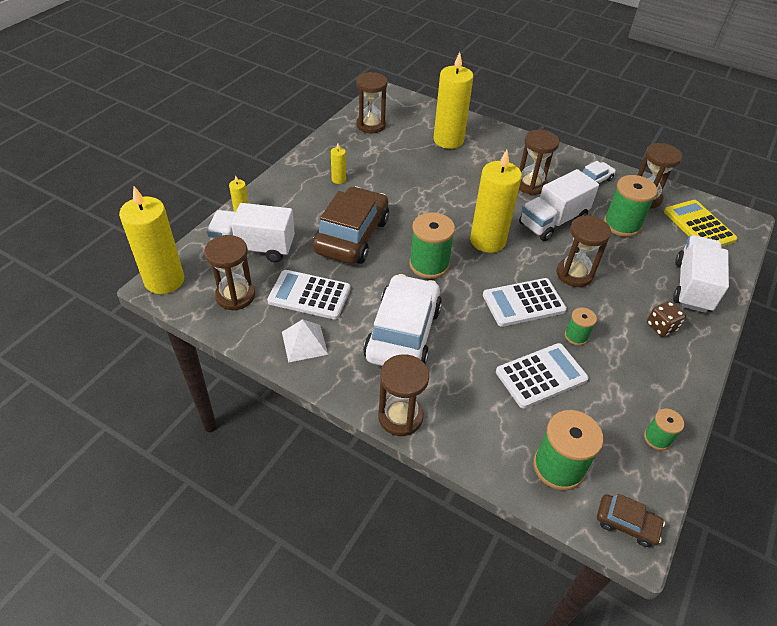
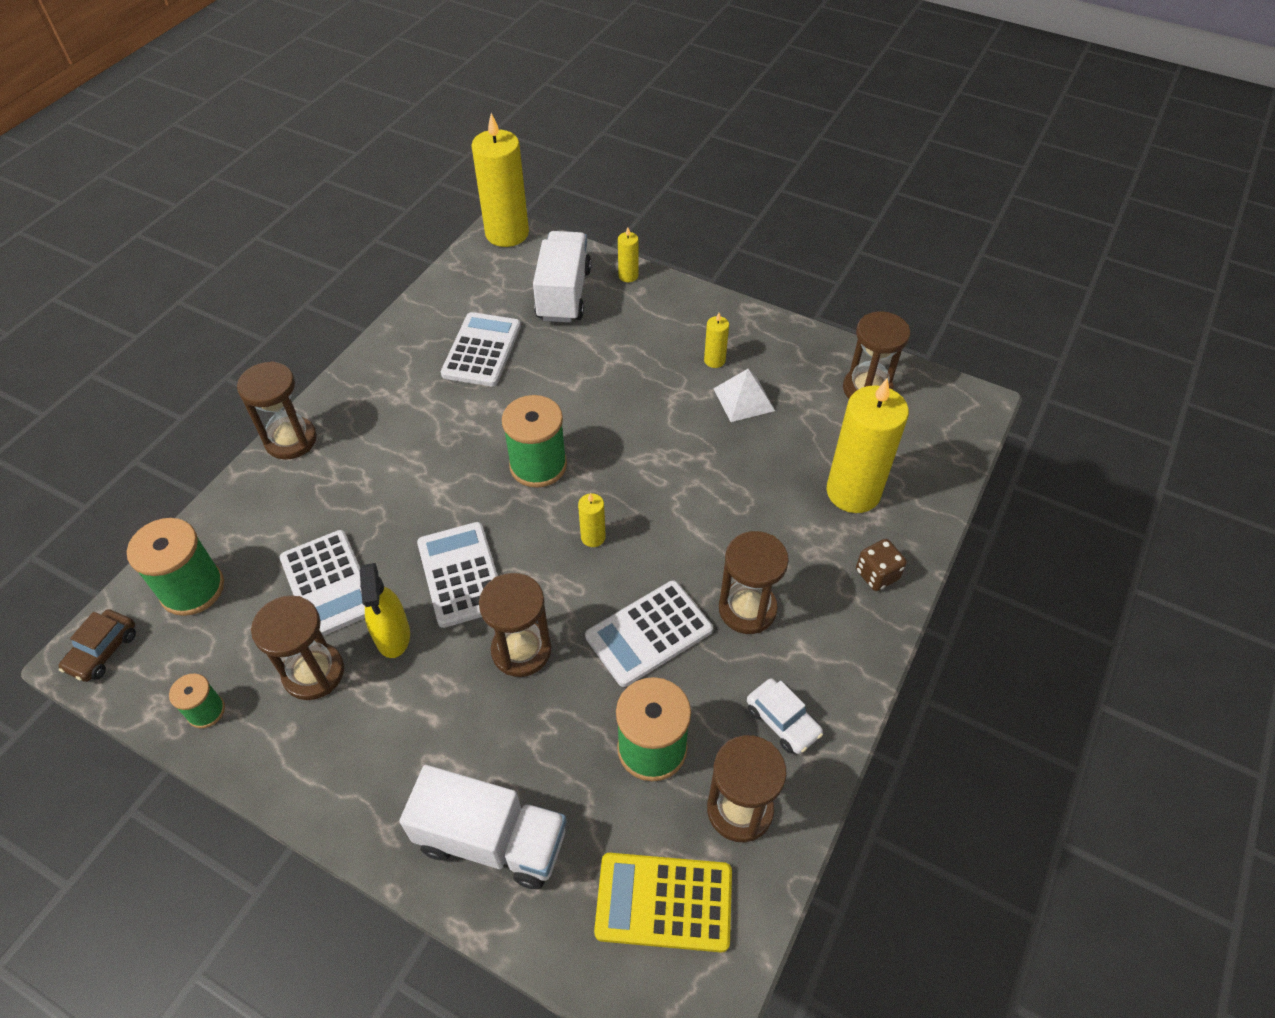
camera: 90 degrees right, 5 degrees up
(235, 296) = (482, 289): brown hourglass -> brown hourglass (313, 673)
(304, 343) = (407, 352): white pyramid -> white pyramid (744, 399)
(352, 236) = (592, 382): brown car -> none
(403, 333) = (414, 440): white car -> none
(487, 241) = (593, 537): yellow candle -> yellow candle, size x0.44
(552, 221) = (649, 633): white truck -> white calculator
(576, 336) = (393, 635): green spool -> yellow spray bottle
(661, 327) = (401, 762): brown dice -> brown dice (877, 574)
(699, 226) = (664, 902): yellow calculator -> yellow calculator turned 150 degrees counterclockwise

